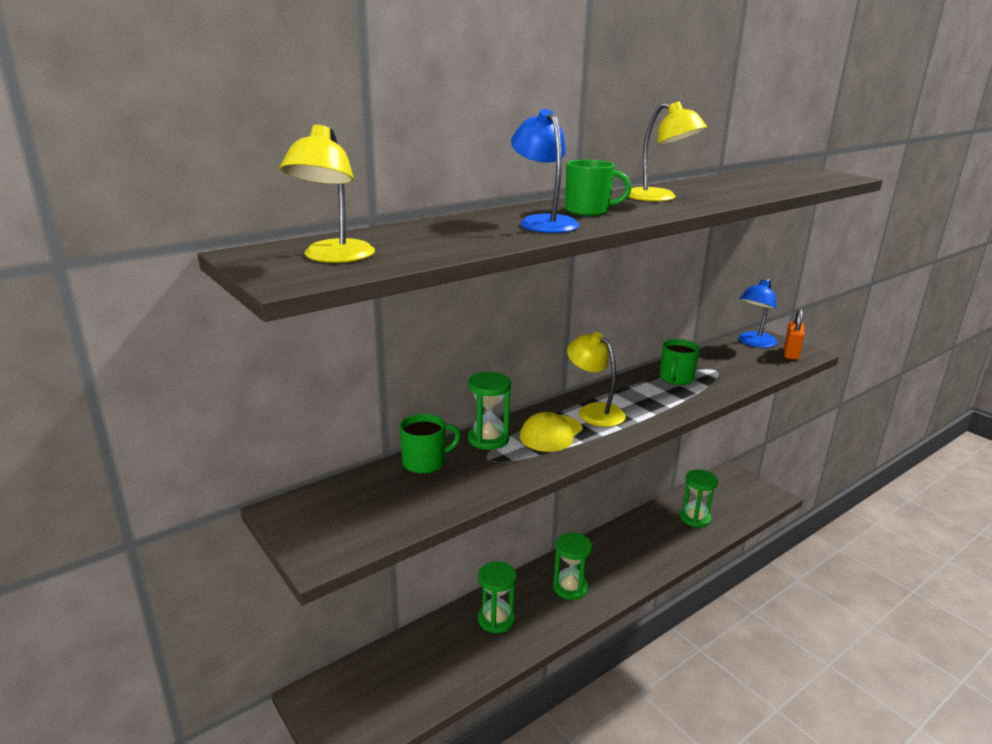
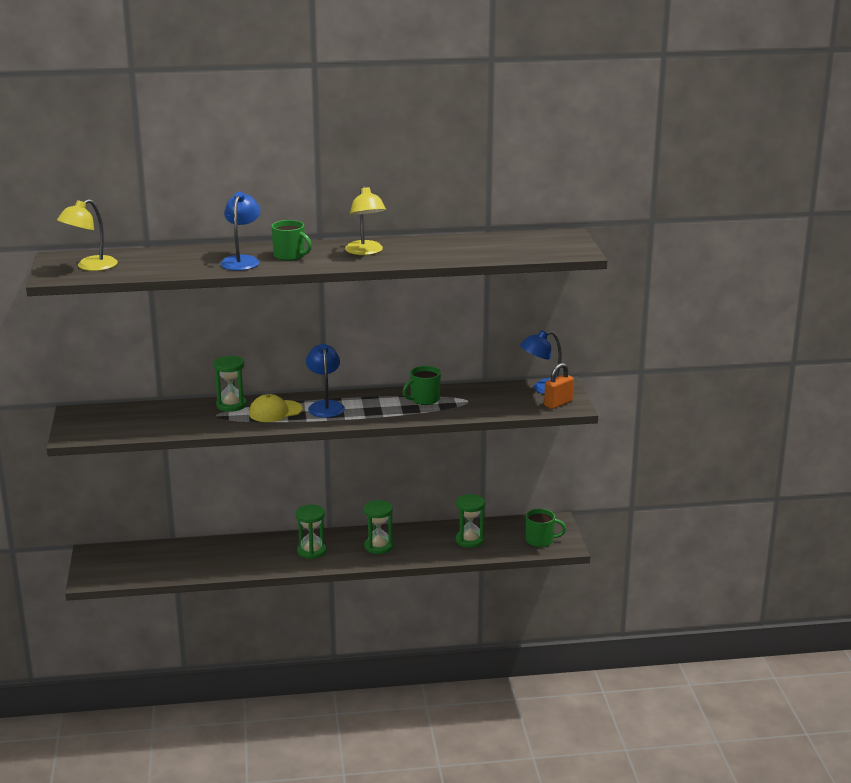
camera: 30 degrees right, 0 degrees up
(425, 463) = (177, 408): green mug -> green mug (540, 540)
(496, 619) = (240, 552): green hourglass -> green hourglass (378, 546)
(594, 411) = (325, 406): yellow lamp -> blue lamp

